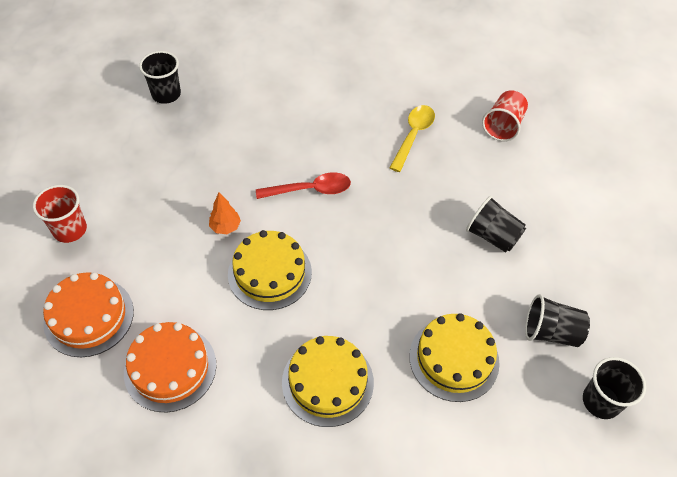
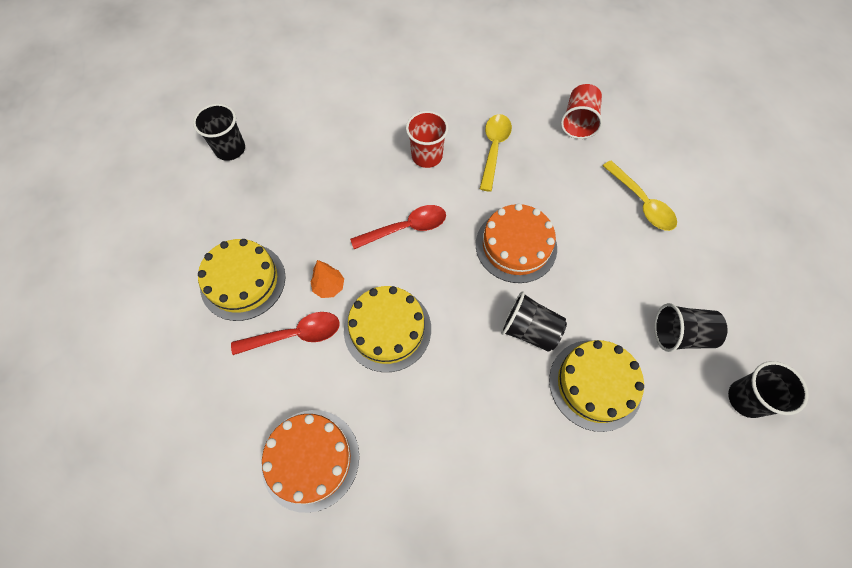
camera: 10 degrees left, 10 degrees up
(70, 230) = (164, 323): red cup -> red cup (427, 156)
(89, 316) = (209, 419): orange cake -> orange cake (516, 246)
(184, 261) = (295, 335): none -> red spoon
(327, 382) = (476, 438): yellow cake -> yellow cake (243, 281)
(492, 236) = (598, 243): black cup -> black cup (529, 330)
(545, 208) = (641, 202): none -> yellow spoon

